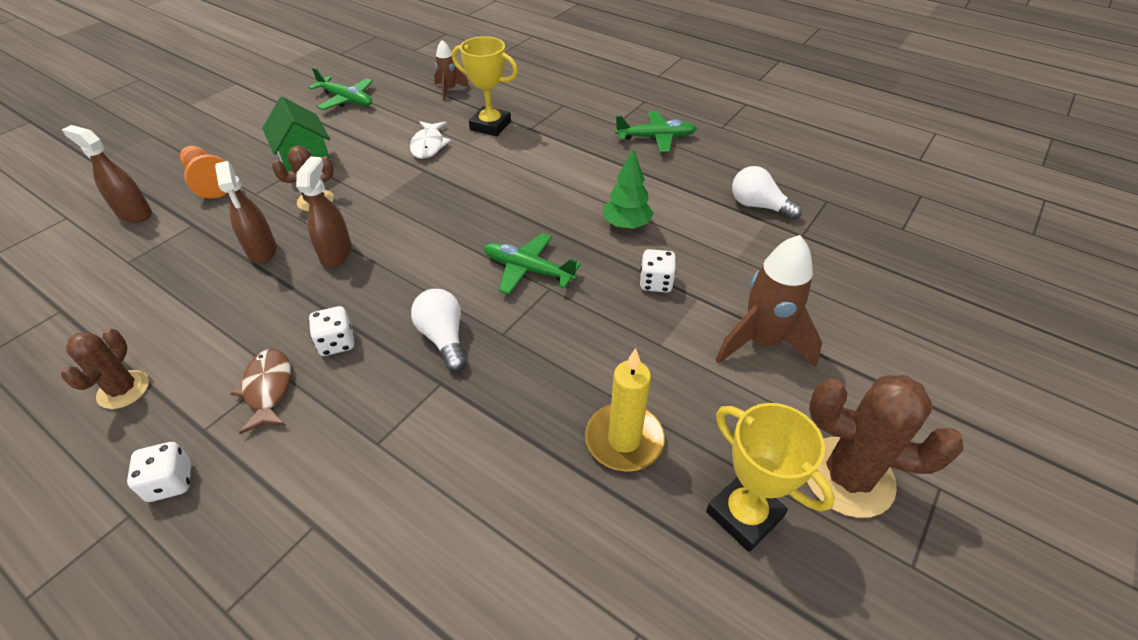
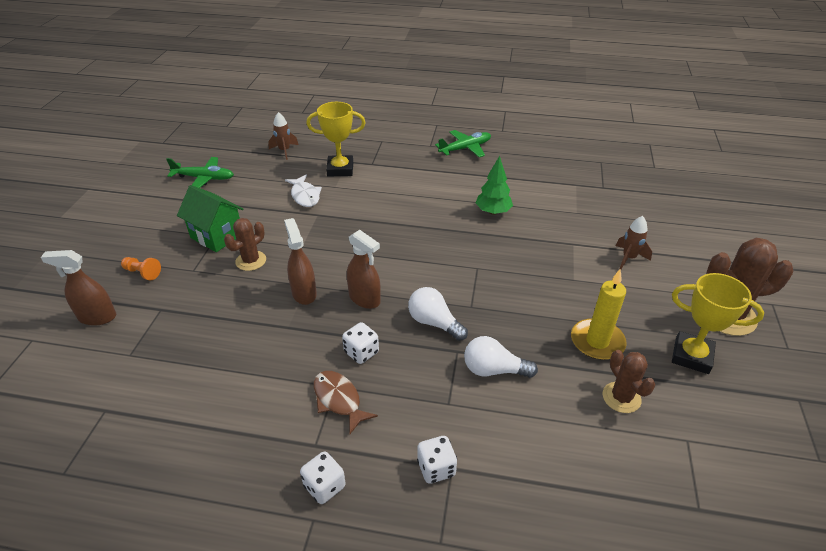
camera: 25 degrees left, 5 degrees down
(123, 390) = (223, 443): brown cactus -> brown cactus (621, 397)
(209, 182) = (142, 273): orange pawn -> orange pawn, size x0.60
(262, 251) = (241, 310): brown spray bottle -> brown spray bottle (365, 299)
(528, 270) = (453, 260): green plane -> none
(656, 283) = (541, 243): white dice -> white dice (436, 468)
(758, 206) = (564, 176): white light bulb -> white light bulb (493, 370)
(762, 342) = (629, 258): brown rocket -> brown rocket, size x0.57

